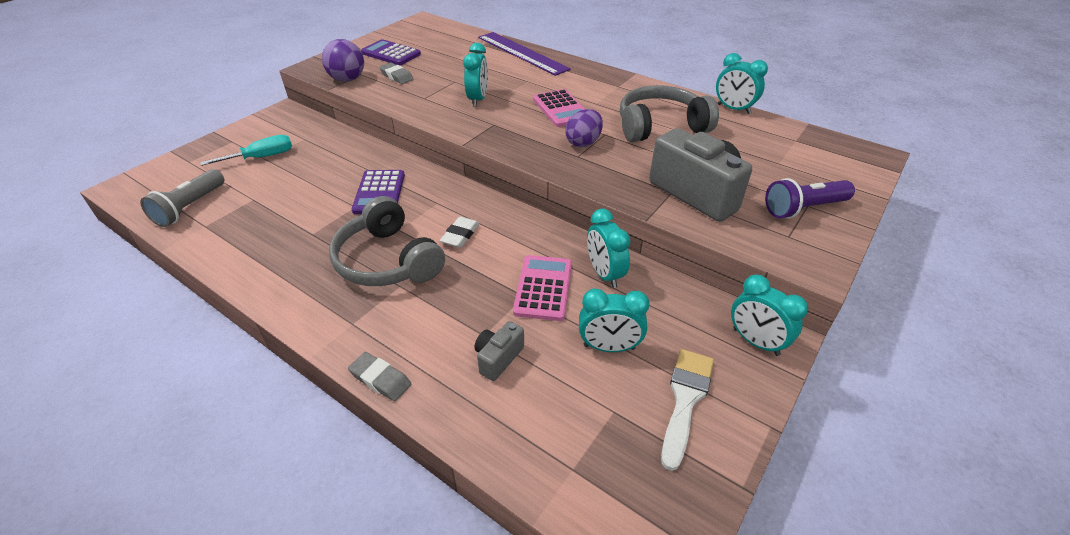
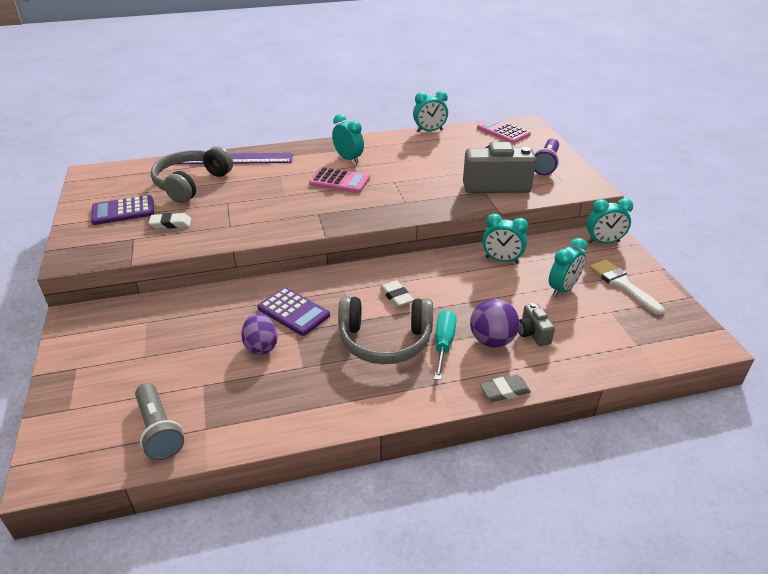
camera: 50 degrees left, 5 degrees down
(262, 157) = (138, 358): turquoise screwdriver -> turquoise screwdriver (443, 344)
(347, 79) = (131, 248): purple ball -> purple ball (492, 340)
(396, 76) = (171, 224): grey eraser -> white eraser
(478, 99) = (272, 205): turquoise clock -> turquoise clock (348, 159)
(543, 288) = (489, 288): pink calculator -> pink calculator (503, 131)
(583, 142) = (392, 193): purple egg -> purple egg (261, 346)
(660, 126) = (413, 160): grey headphones -> grey headphones (191, 184)

